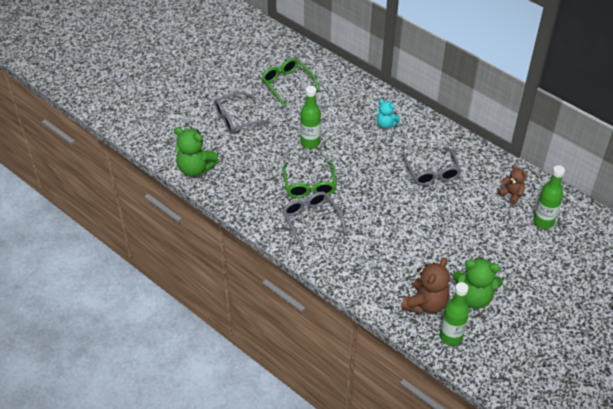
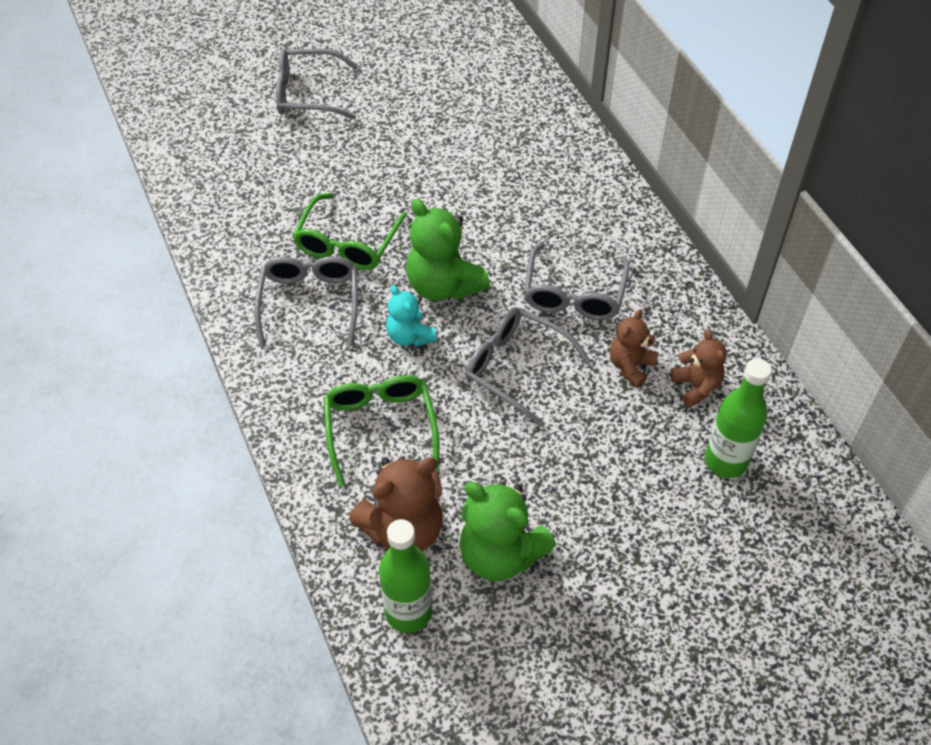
camera: 25 degrees right, 5 degrees up
(195, 168) = (188, 152): green teddy bear -> green teddy bear (443, 286)
(287, 84) = (426, 65): green glasses -> green glasses (380, 428)
(310, 142) = (398, 171): green bottle -> none
(386, 124) = (547, 183): turquoise teddy bear -> turquoise teddy bear (410, 336)
(428, 215) = (516, 368): none -> grey glasses
(478, 196) = (630, 366): none -> brown teddy bear

